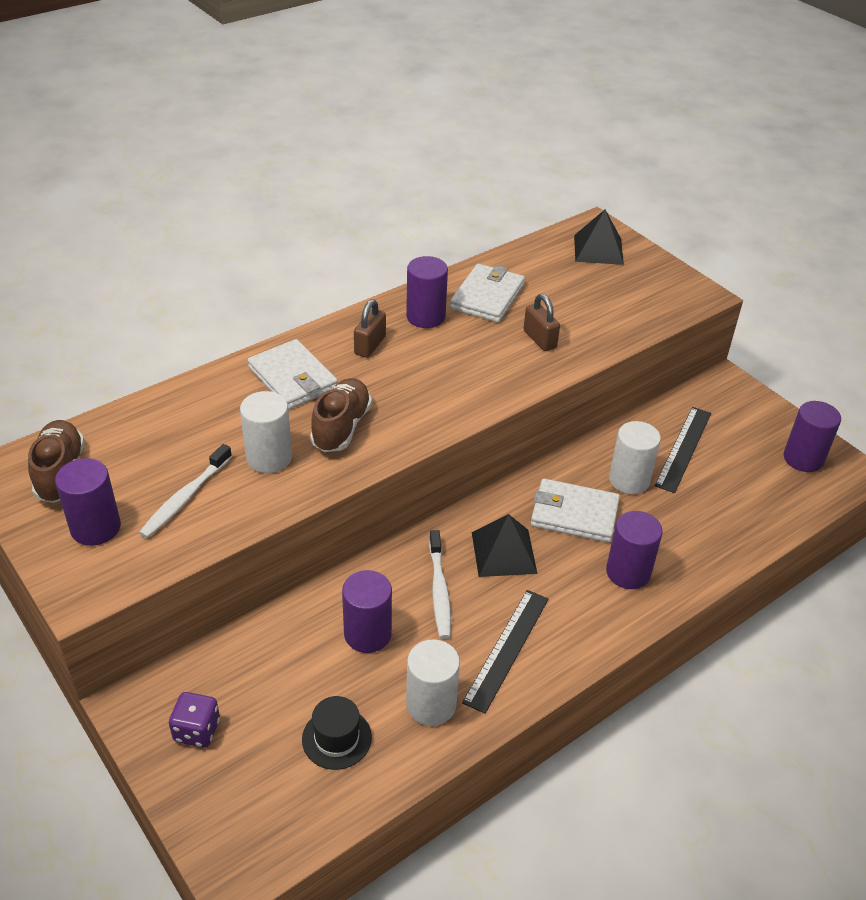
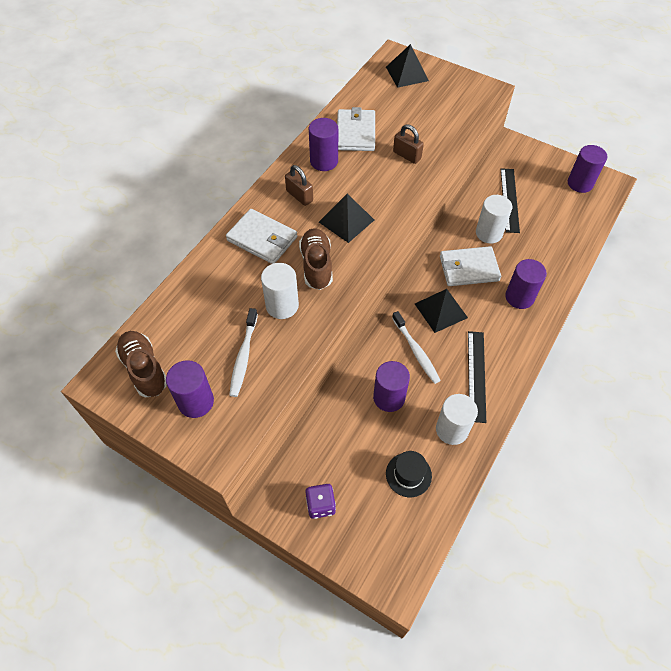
camera: 20 degrees left, 15 degrees up
(370, 345) = (299, 196): brown padlock -> brown padlock turned 45 degrees counterclockwise
(412, 389) = (346, 221): none -> black pyramid

